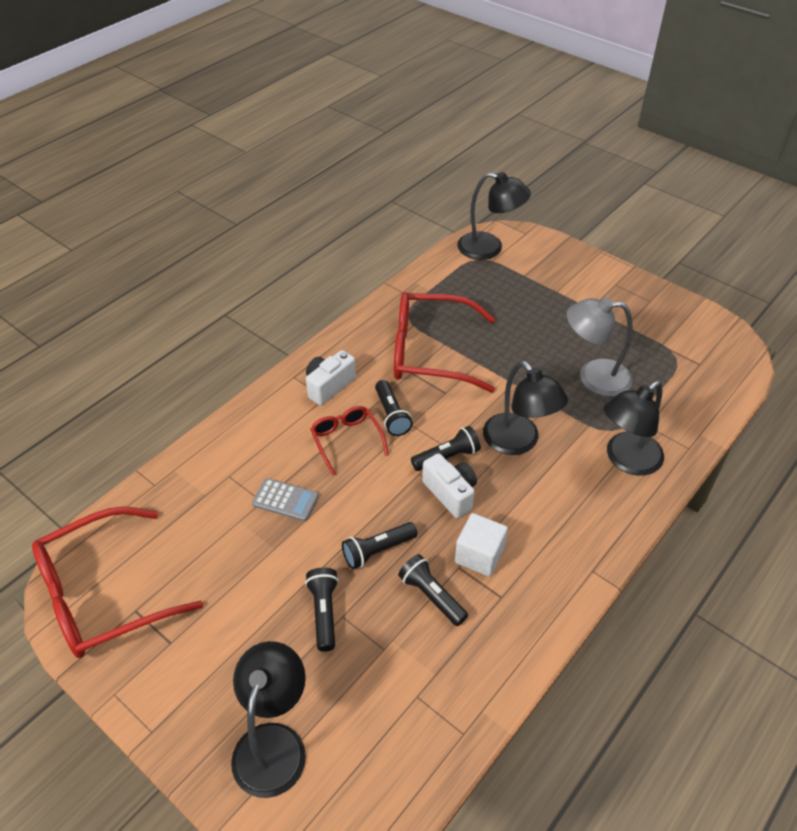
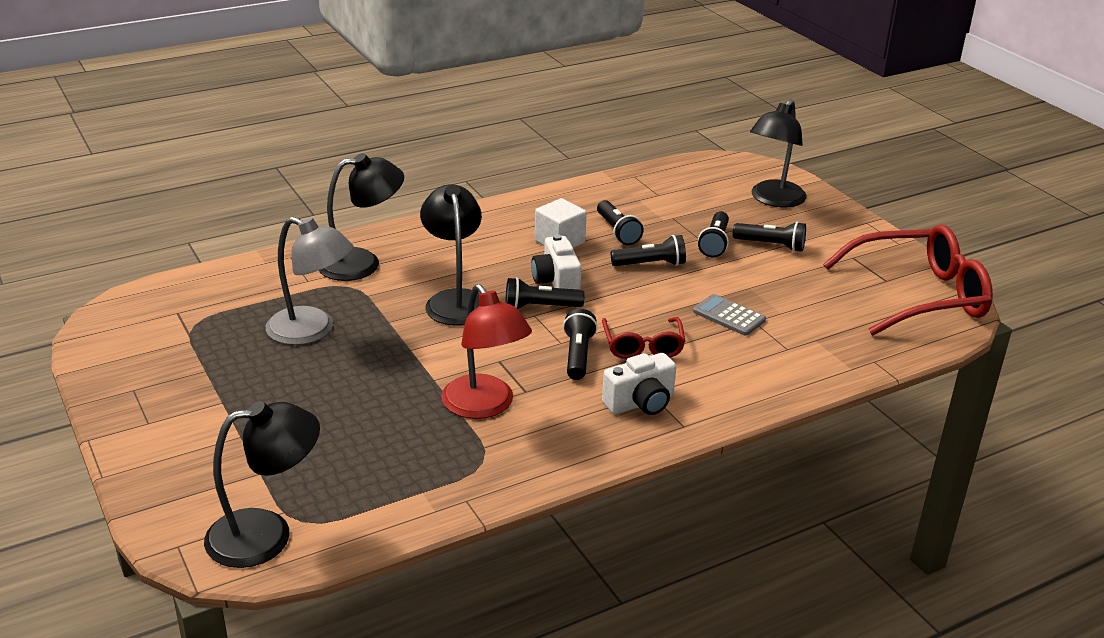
camera: 160 degrees left, 15 degrees down
(262, 632) = (771, 245): none -> black flashlight
(430, 352) = (485, 406): red glasses -> red lamp
(489, 248) = (267, 534): black lamp -> black lamp turned 120 degrees clockwise

